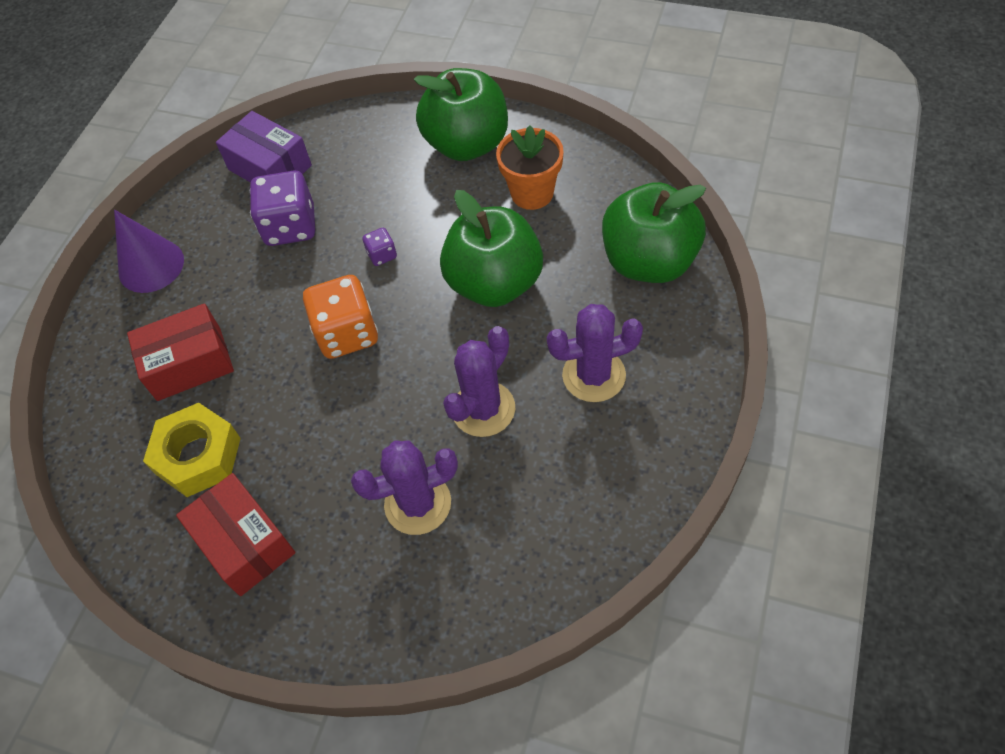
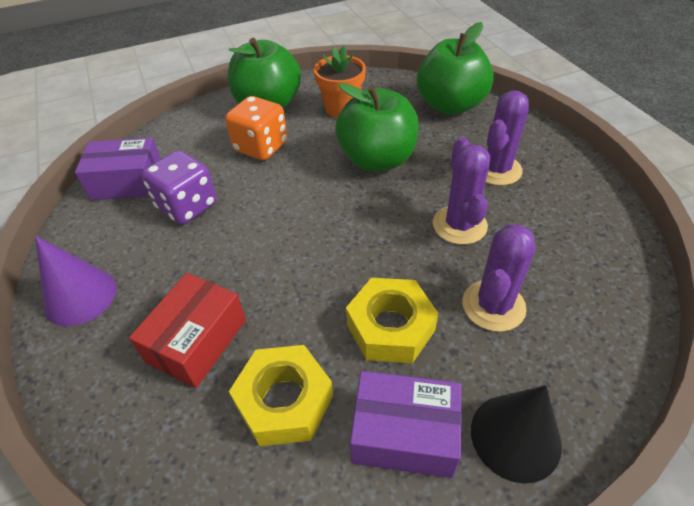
camera: 45 degrees left, 10 degrees down
(244, 543) = (404, 434): red box -> purple box
(310, 608) = (515, 436): none -> black cone
(322, 458) = (390, 327): none -> yellow nut
(347, 334) = (311, 241): orange dice -> orange dice (261, 147)
(382, 255) = (281, 185): purple dice -> none

